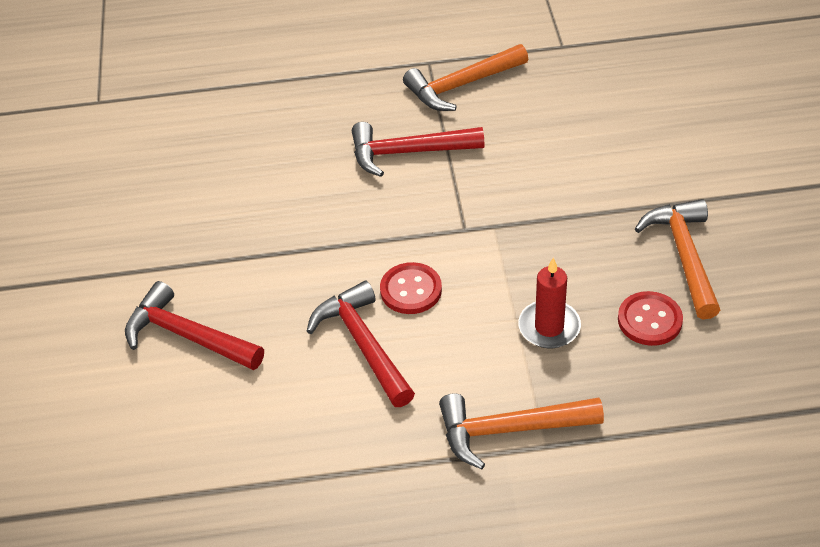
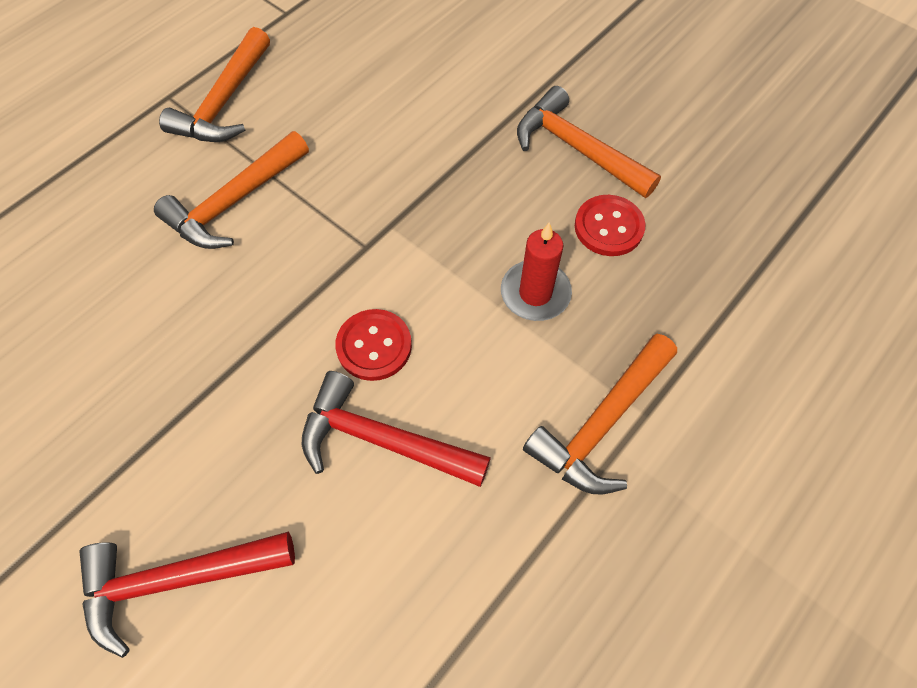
camera: 45 degrees left, 15 degrees up
(408, 152) = (234, 202): red hammer -> orange hammer

